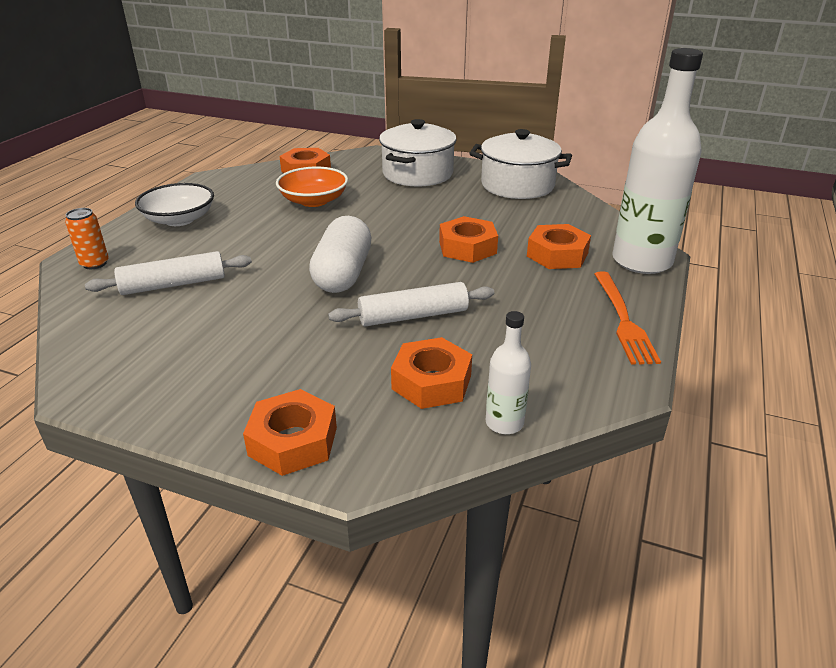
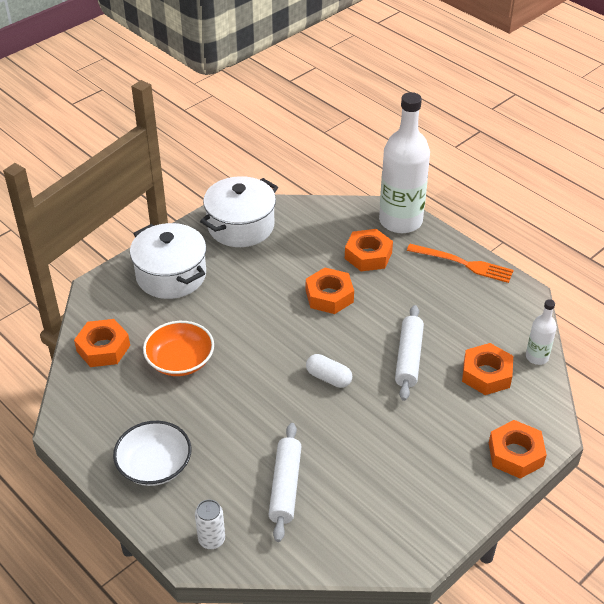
camera: 65 degrees left, 10 degrees up
(95, 263) = (211, 539): orange can -> white can
(343, 274) = (328, 378): white capsule -> white capsule, size x0.57

